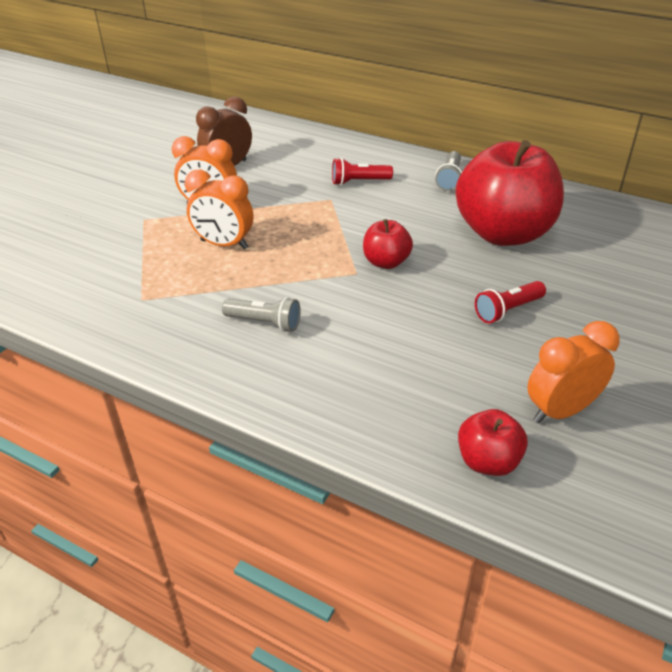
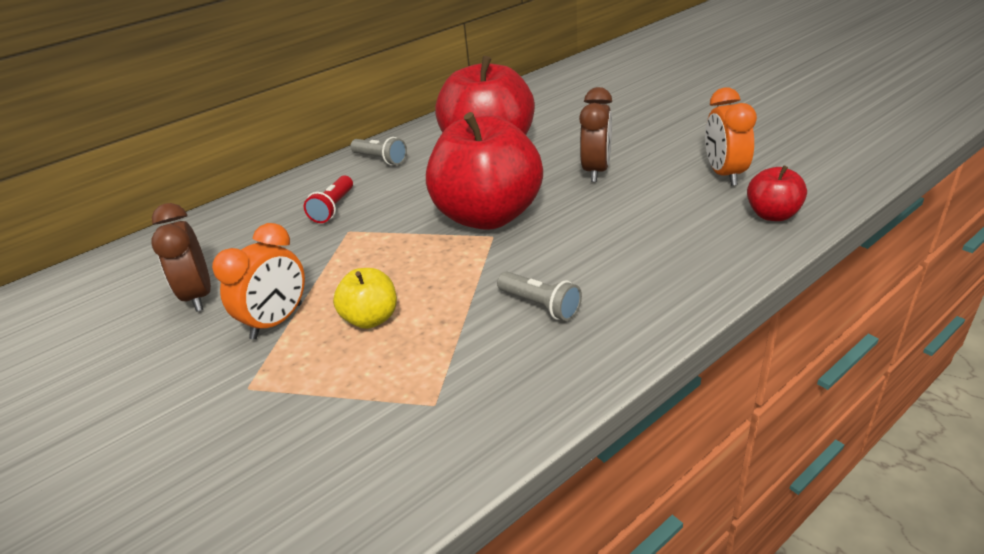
camera: 65 degrees left, 5 degrees down
(224, 244) = (371, 318): orange clock -> yellow apple
(265, 323) = (540, 305): grey flashlight -> grey flashlight turned 90 degrees clockwise
(386, 262) = (488, 216): red apple -> red apple, size x2.18
(507, 310) = (596, 171): red flashlight -> brown clock

